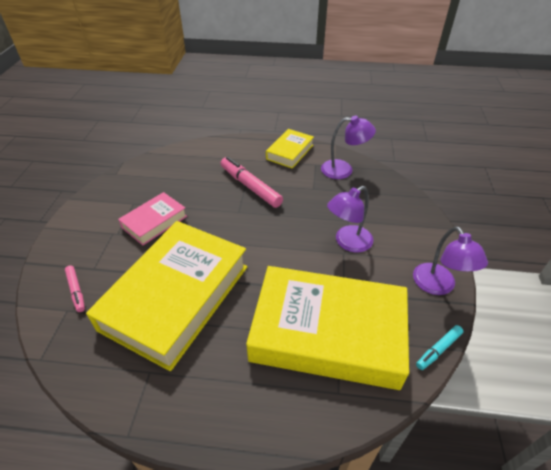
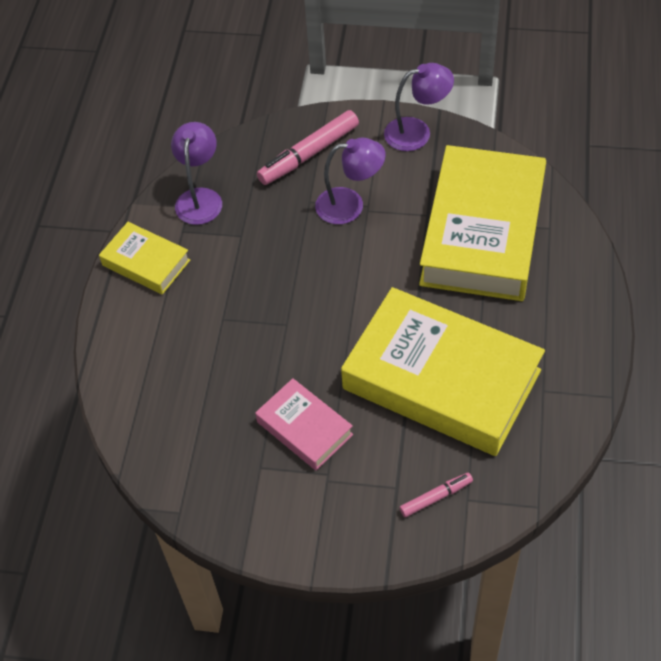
camera: 85 degrees left, 10 degrees up
(250, 187) = (230, 312): pink marker -> pink marker (309, 154)
(348, 242) = (350, 205): purple lamp -> purple lamp turned 60 degrees counterclockwise
(438, 350) = (496, 146): turquoise marker -> none

